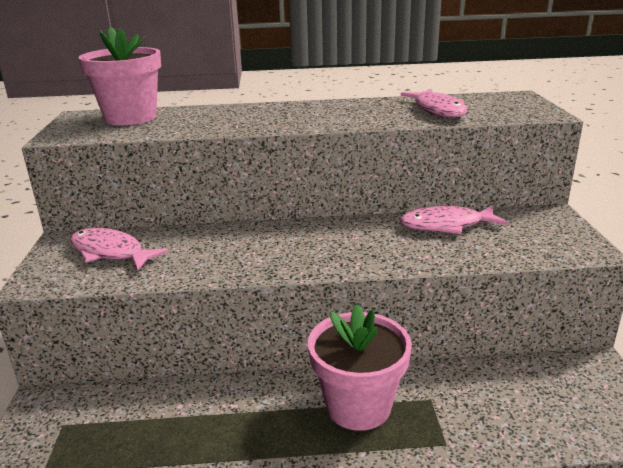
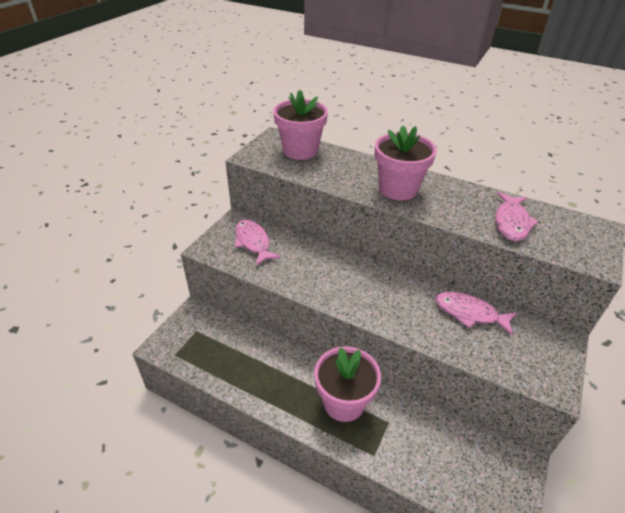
camera: 30 degrees right, 15 degrees up
(291, 117) = (398, 189): none -> pink flower pot

